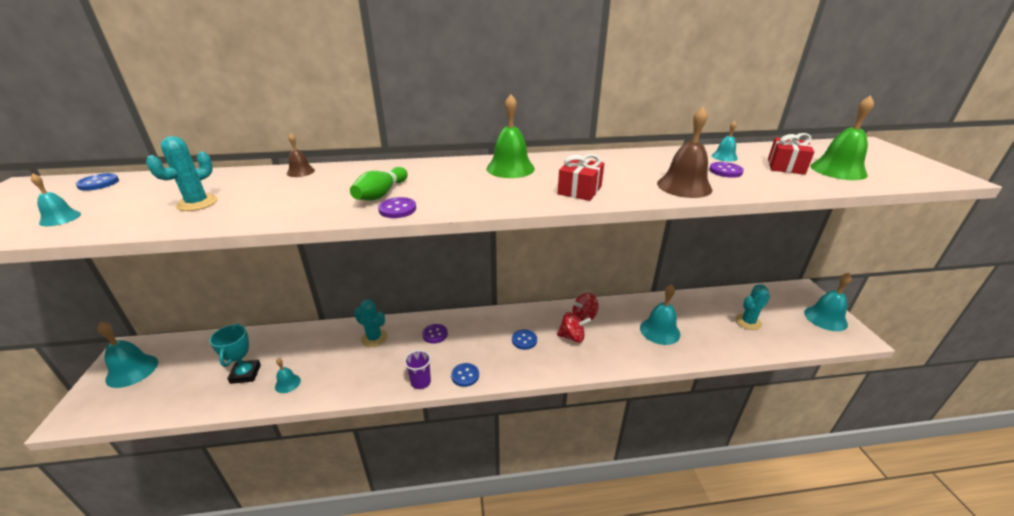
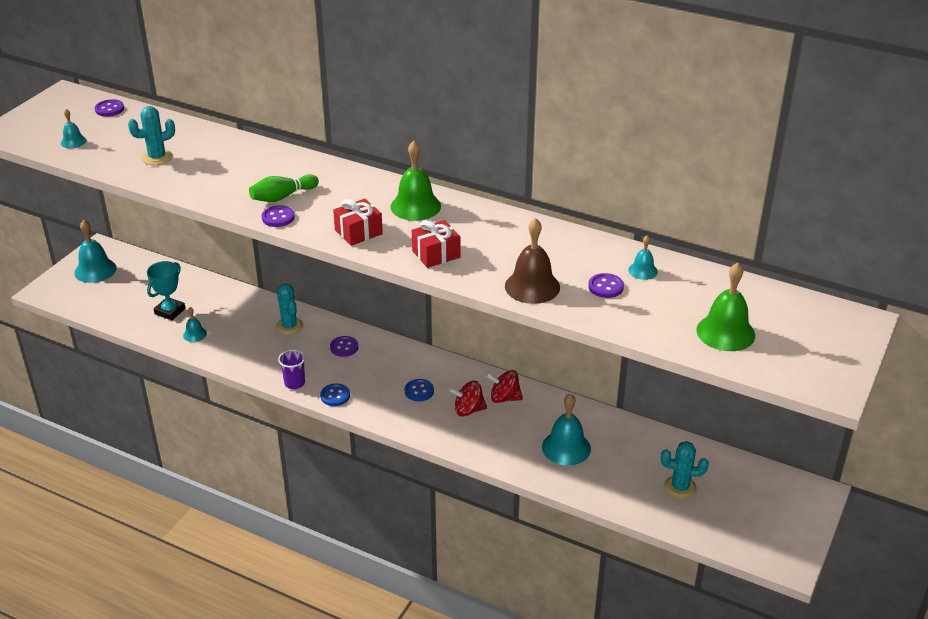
camera: 35 degrees right, 5 degrees up
(98, 183) = (109, 109): blue button -> purple button
(300, 171) = (249, 146): brown bell -> none
(572, 337) = (468, 410): red spinning top -> red spinning top turned 135 degrees clockwise
(785, 166) = (680, 306): red gift -> red gift (358, 232)
(825, 318) = (784, 529): turquoise bell -> none

